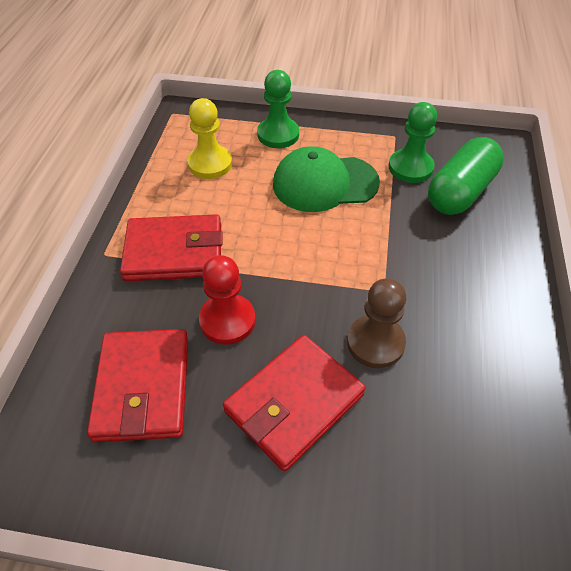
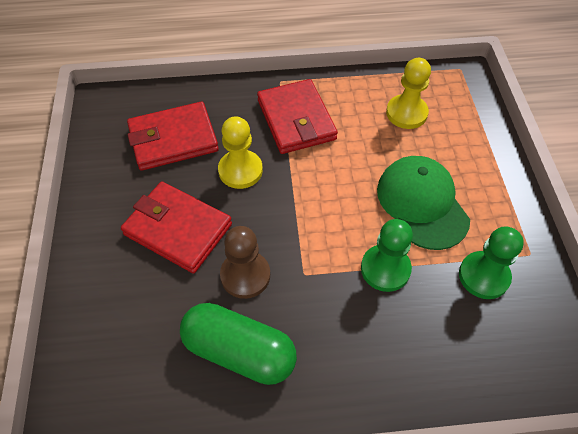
camera: 75 degrees right, 5 degrees up
(227, 320) = (240, 170): red pawn -> yellow pawn
(278, 134) = (474, 152): green pawn -> green pawn (385, 269)
(460, 192) = (467, 330): green capsule -> green capsule (239, 351)

